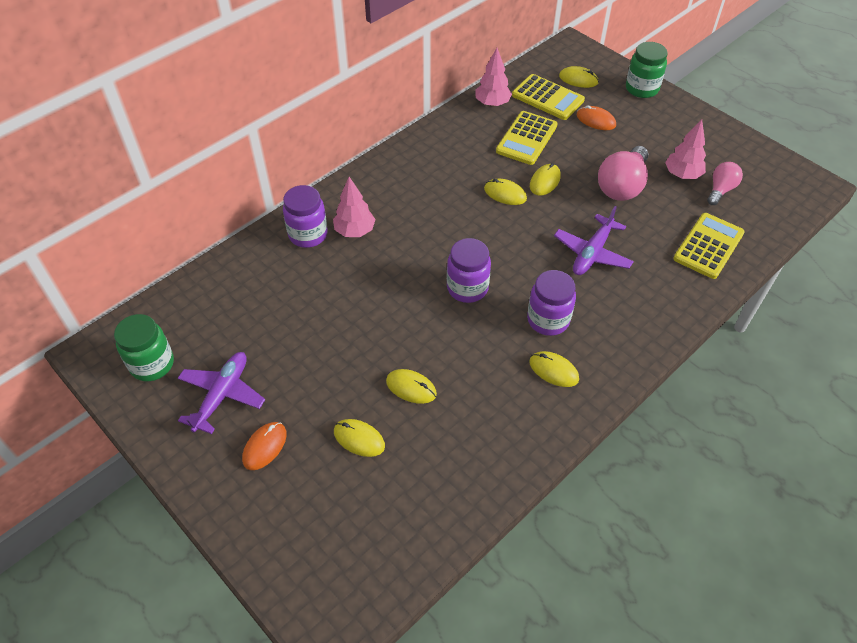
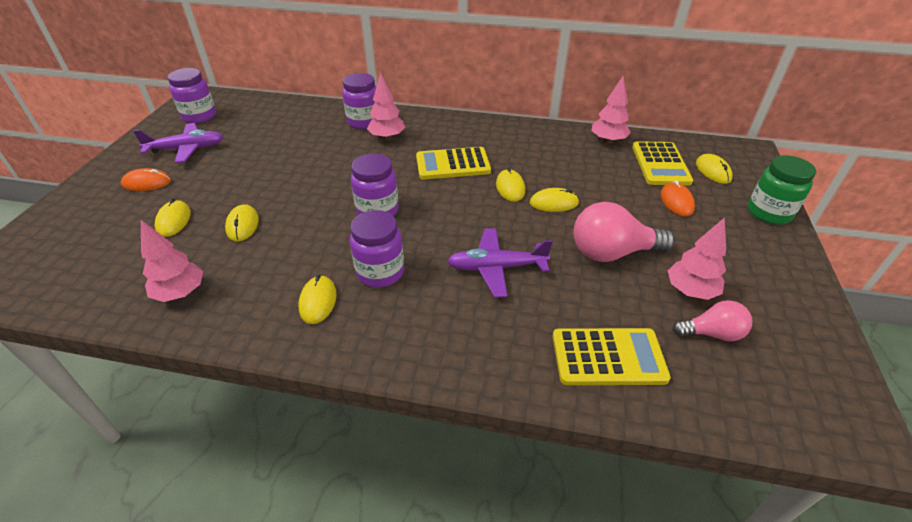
camera: 55 degrees right, 10 degrees down
(152, 364) = (199, 116): green jar -> purple jar
(477, 458) = (181, 293): none -> pink tree
(526, 138) = (592, 173): yellow calculator -> yellow calculator (453, 164)

